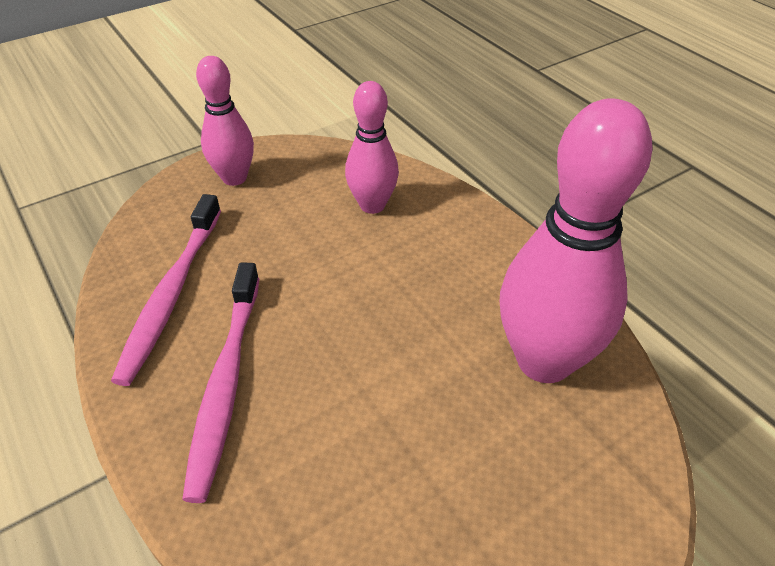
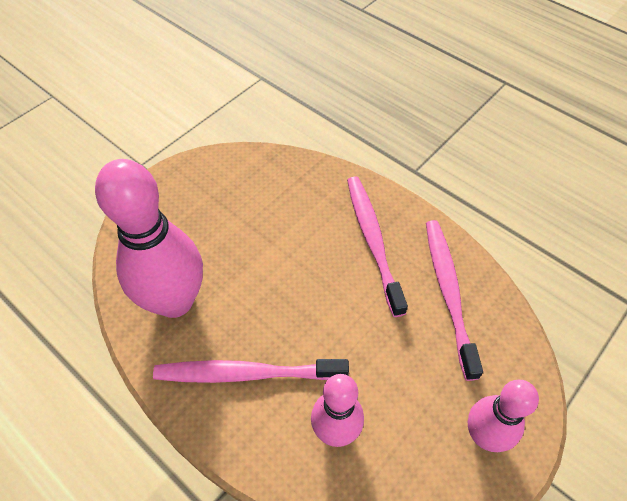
camera: 165 degrees right, 10 degrees up
(455, 265) = (245, 373): none -> pink toothbrush

